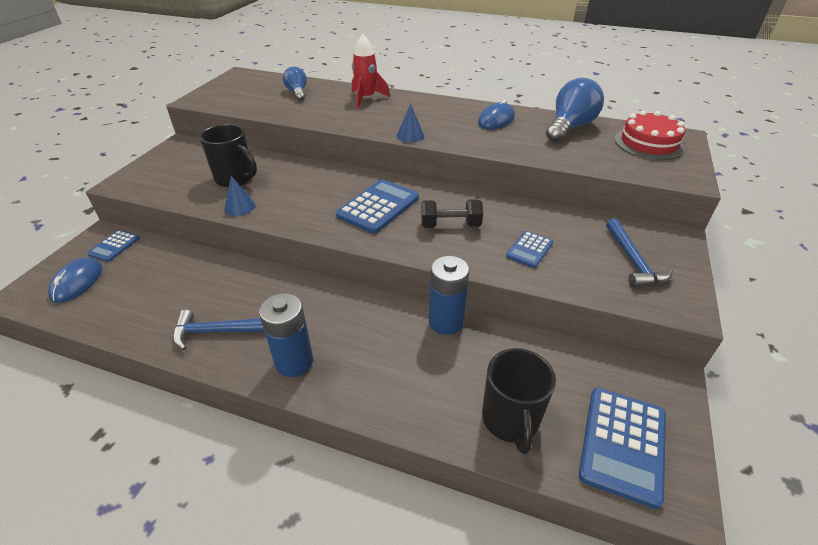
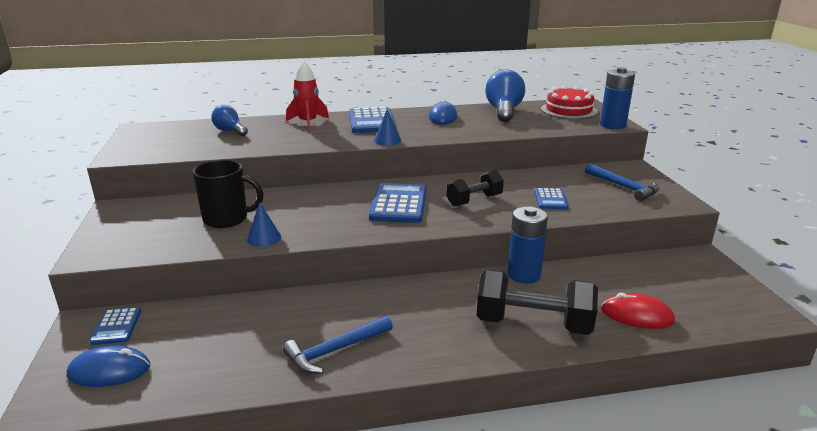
camera: 30 degrees left, 15 degrees down
(77, 282) = (109, 370): blue mouse -> blue mouse turned 75 degrees counterclockwise
(294, 362) = (435, 344): blue battery -> blue battery (612, 125)
(397, 380) = (533, 324): none -> black dumbbell
(510, 420) = (637, 315): black mug -> red mouse
(622, 444) = (715, 300): blue calculator -> blue calculator (371, 121)

